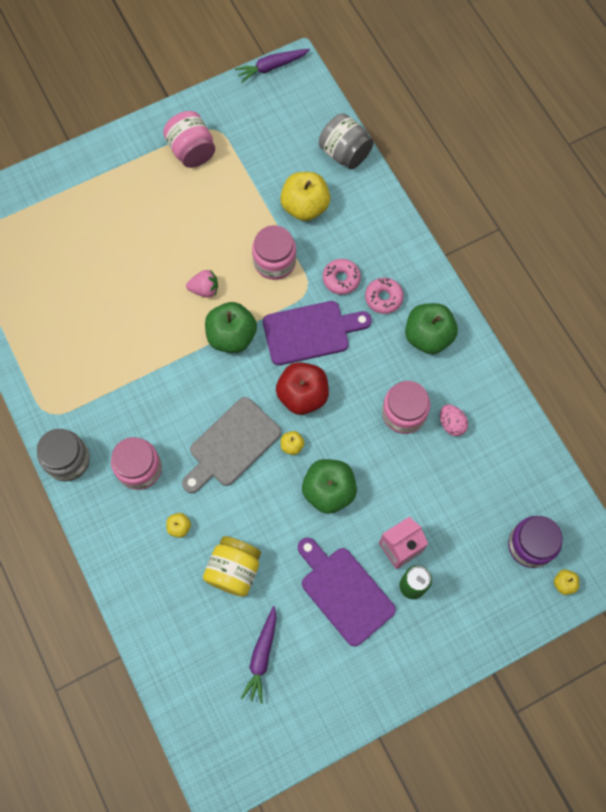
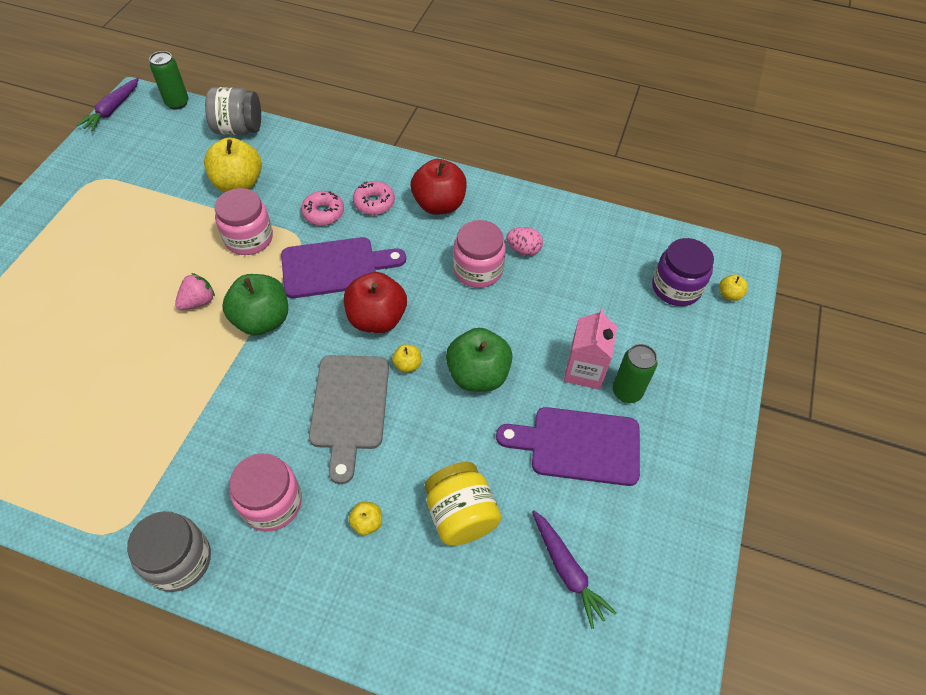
camera: 45 degrees left, 15 degrees down
(192, 151) = (85, 207): pink jar -> none
(310, 332) = (335, 267): purple cutting board -> purple cutting board turned 45 degrees clockwise
(321, 93) = (177, 103): none -> green can
(428, 336) = (439, 204): green apple -> red apple

